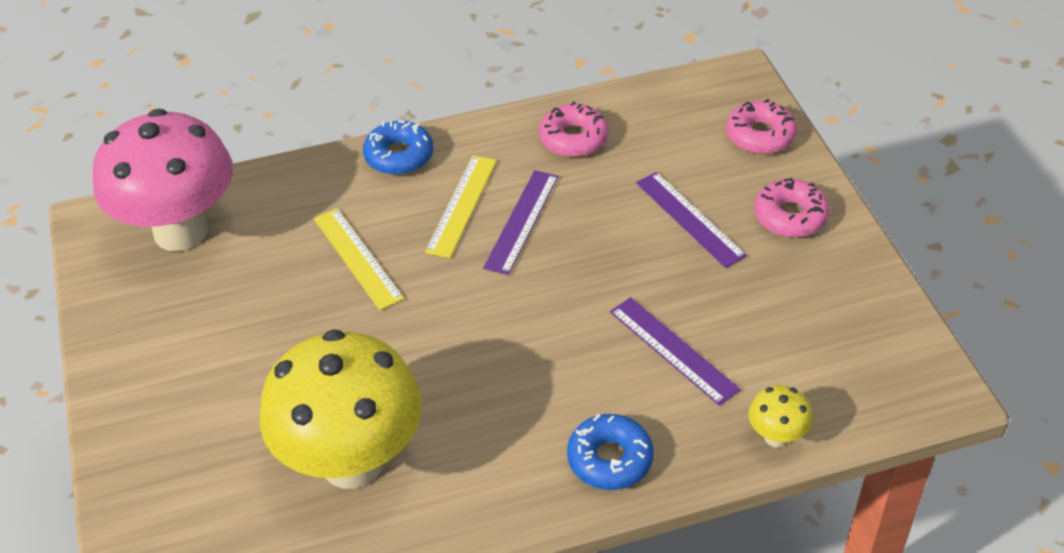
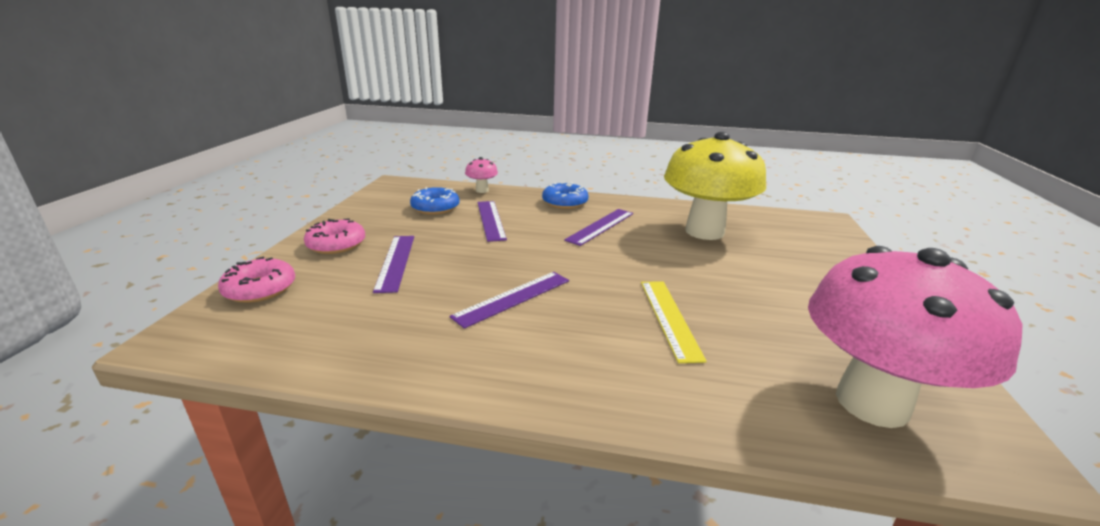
camera: 155 degrees left, 20 degrees down
(399, 156) = (585, 394): blue donut -> blue donut (435, 208)
(461, 205) = (553, 325): yellow ruler -> none
(510, 405) = (601, 226): none -> purple ruler
(573, 138) = (396, 342): pink donut -> none
(776, 437) = (482, 190): yellow mushroom -> pink mushroom

